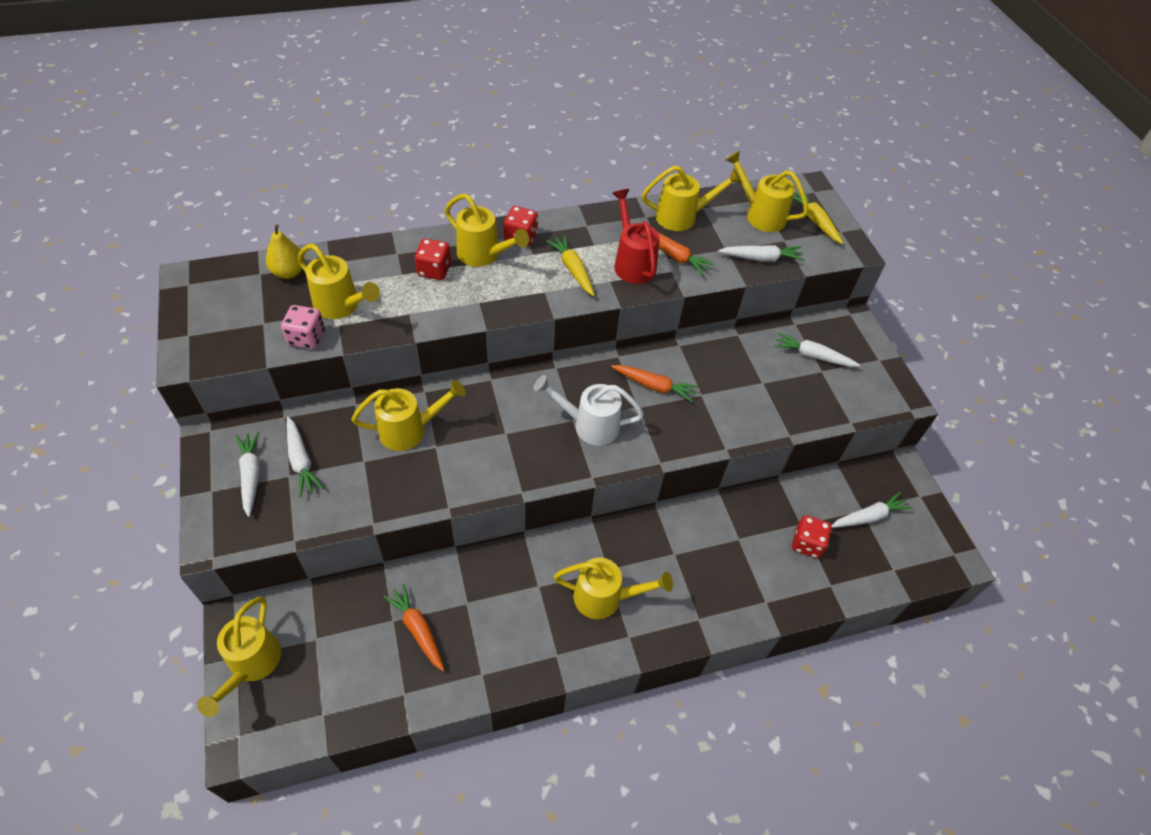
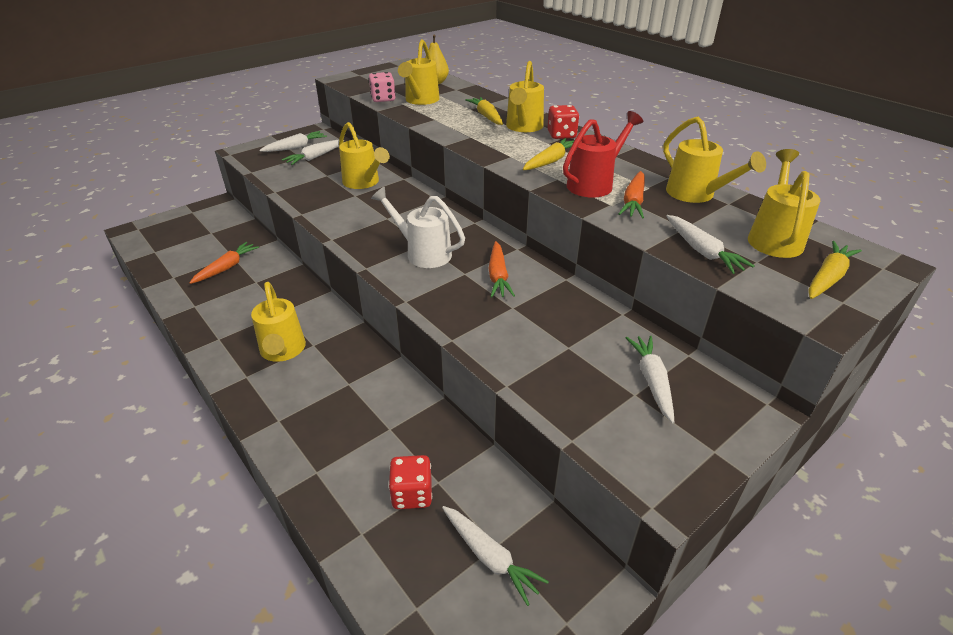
camera: 70 degrees right, 15 degrees down
(251, 665) = (187, 218): yellow watering can -> none
(434, 270) = (486, 116): red dice -> yellow carrot
(589, 425) = (423, 253): white watering can -> white watering can turned 45 degrees counterclockwise

